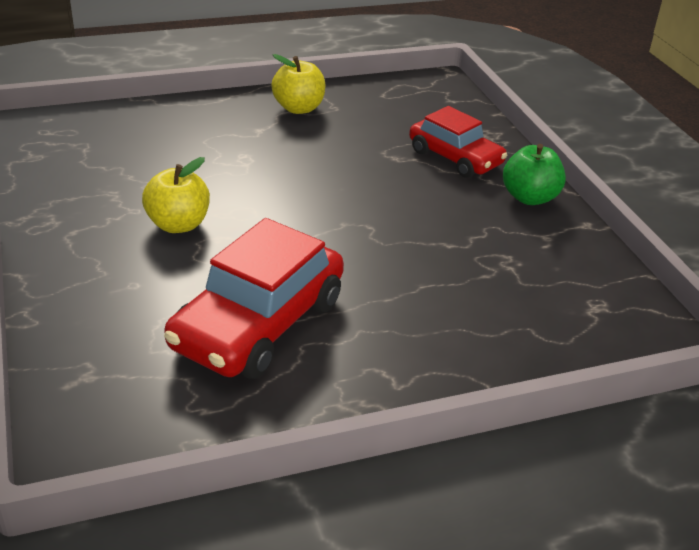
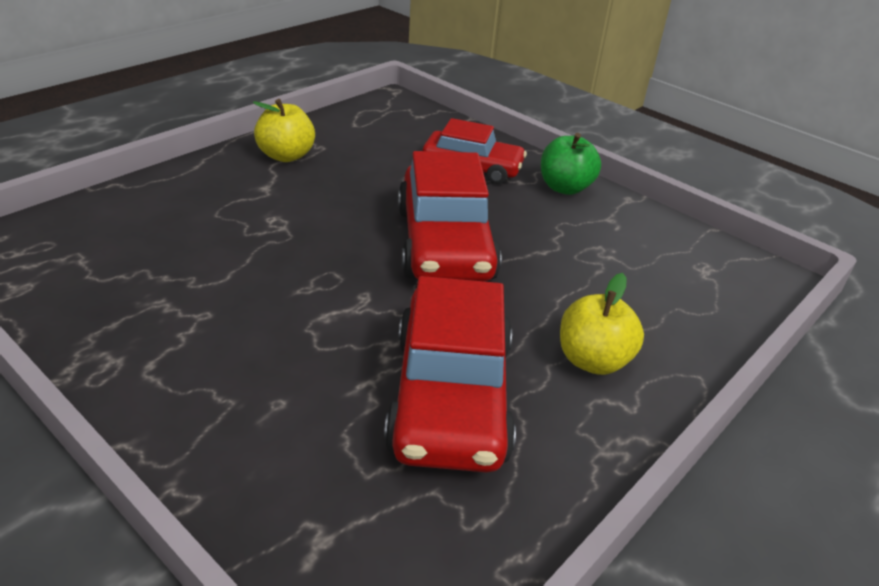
camera: 30 degrees left, 0 degrees up
(178, 224) = (269, 315): yellow apple -> yellow apple (593, 360)
(366, 213) = (445, 243): none -> red car

